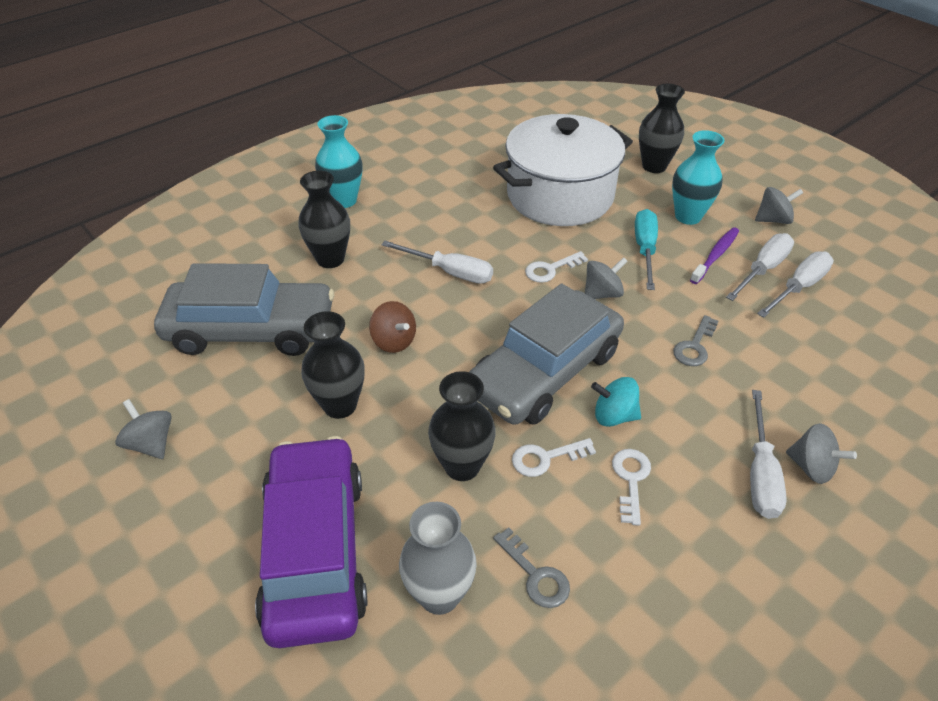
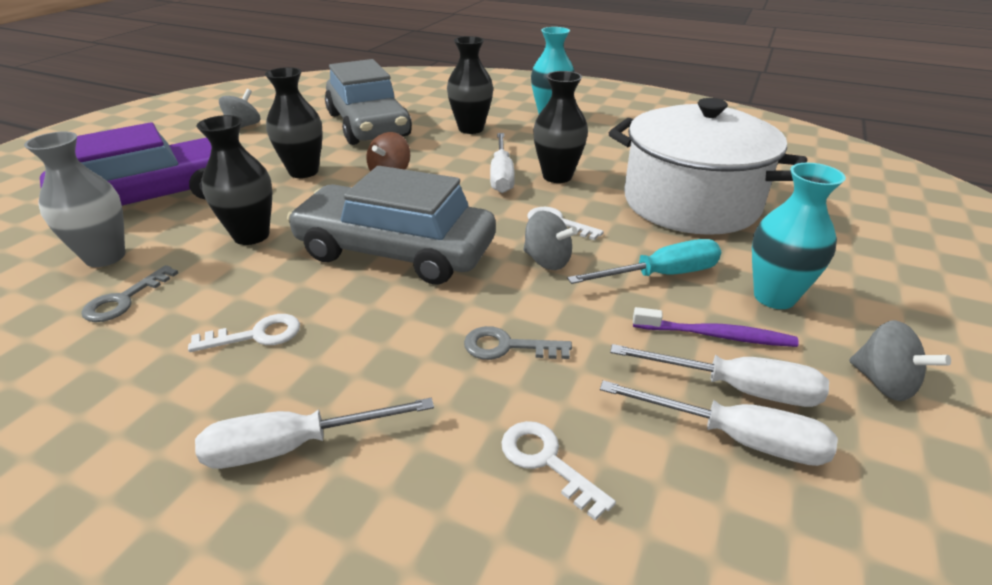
camera: 65 degrees right, 10 degrees down
(545, 458) = (273, 276): white key -> white key (546, 461)
(614, 416) = (350, 306): turquoise spinning top -> none
(654, 166) = (847, 251): black vase -> black vase (557, 176)
(811, 467) = (321, 504): grey spinning top -> none

